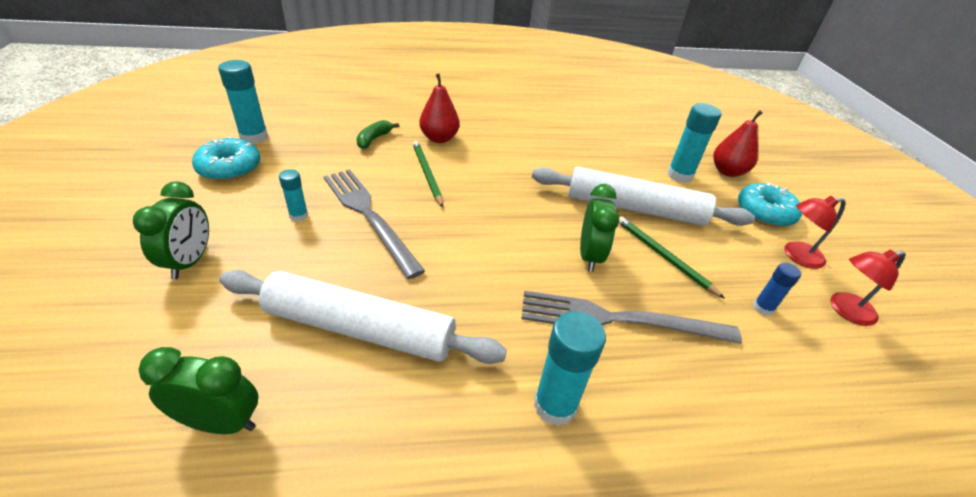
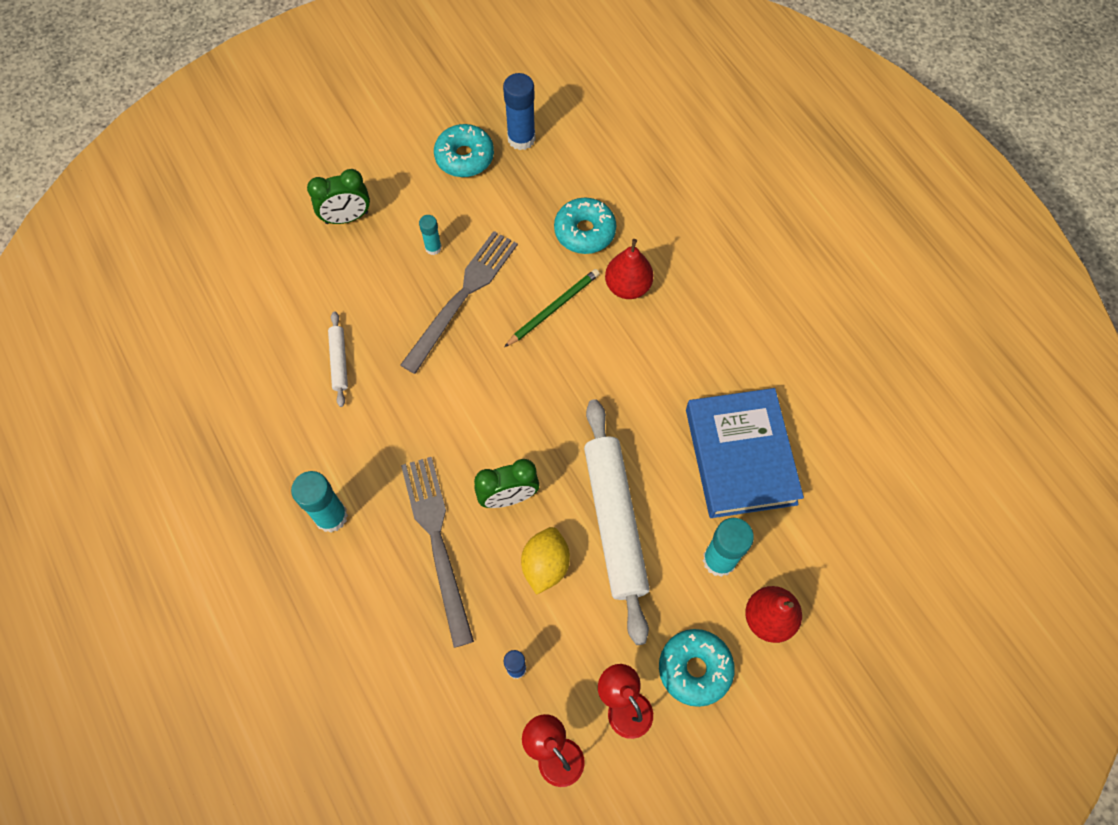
camera: 70 degrees right, 25 degrees up
(221, 422) = (239, 331): green clock -> none
(254, 137) = (521, 138): turquoise glue stick -> blue glue stick
(360, 328) = (339, 361): white rolling pin -> white rolling pin, size x0.45
(374, 139) = (584, 231): green banana -> turquoise donut
(603, 143) = (740, 456): none -> blue book
(663, 256) = (545, 565): green pencil -> yellow lemon

